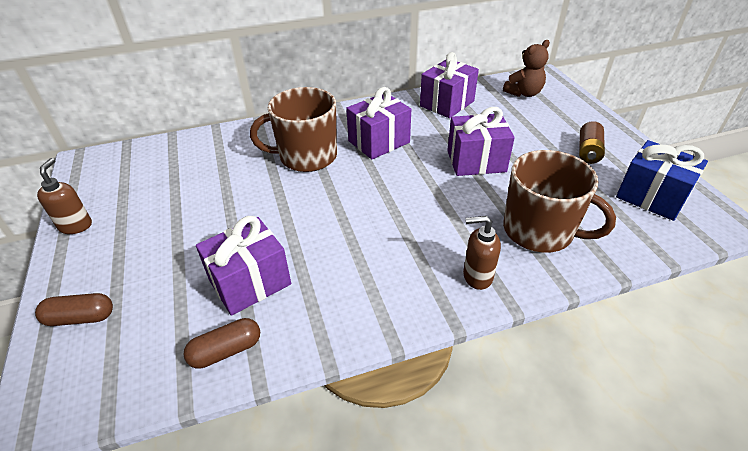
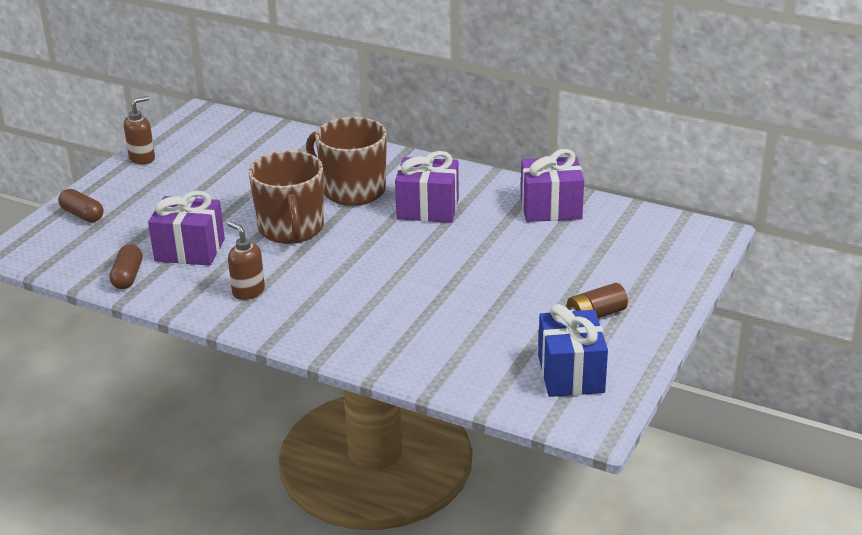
camera: 45 degrees right, 10 degrees down
(226, 351) = (127, 276): brown capsule -> brown capsule turned 75 degrees clockwise
(476, 161) = (478, 266): purple gift -> none
(477, 276) = (327, 332): brown soap dispenser -> brown soap dispenser (248, 291)
(524, 93) = (649, 238): brown teddy bear -> none
(539, 231) = (426, 337): brown mug -> brown mug (291, 229)

